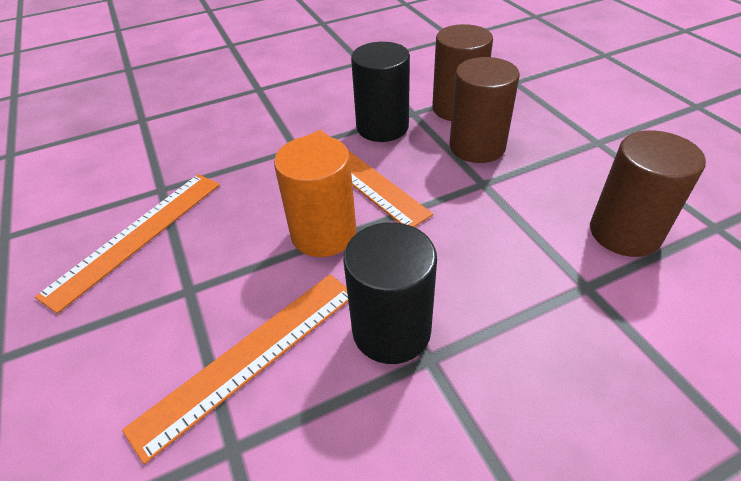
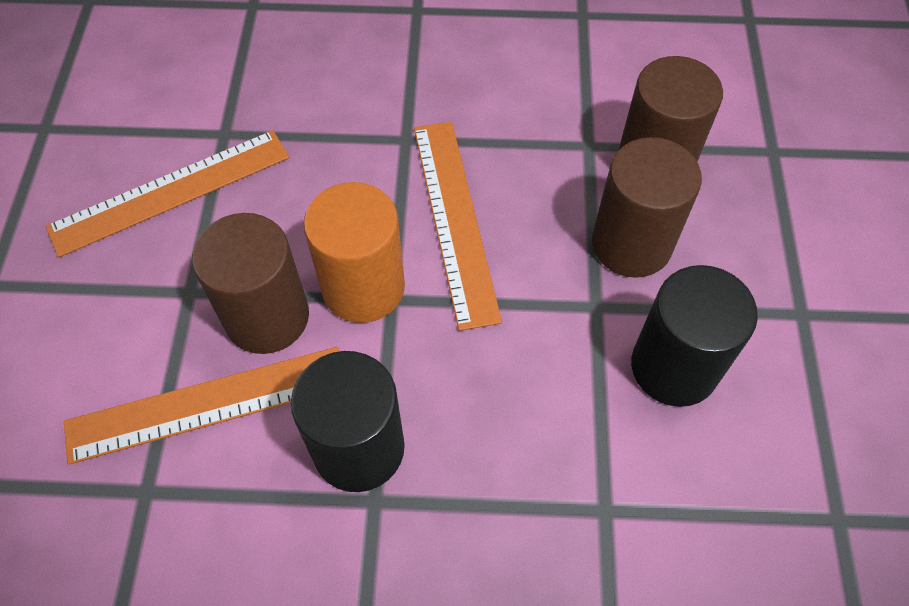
camera: 25 degrees right, 15 degrees up
(382, 127) = (532, 153): black cylinder -> black cylinder (674, 367)
(624, 232) = (712, 466): brown cylinder -> brown cylinder (267, 317)

